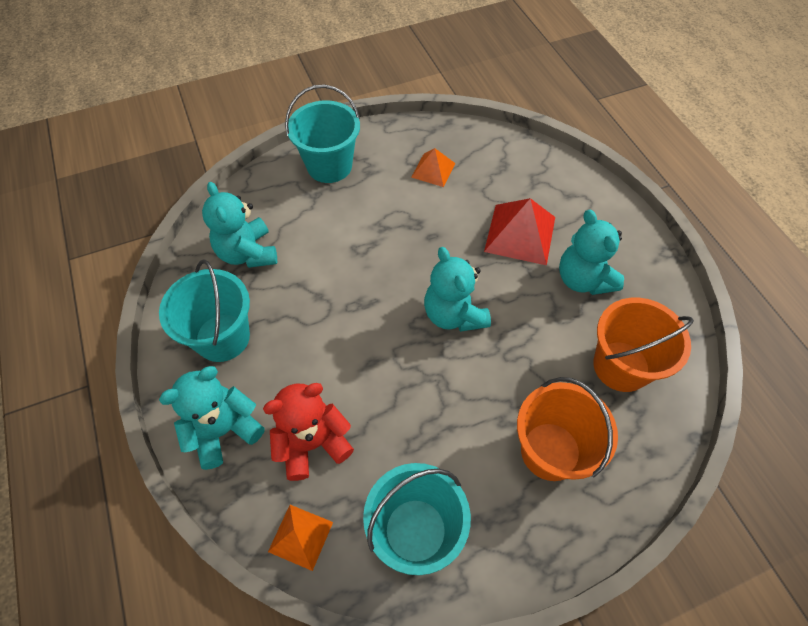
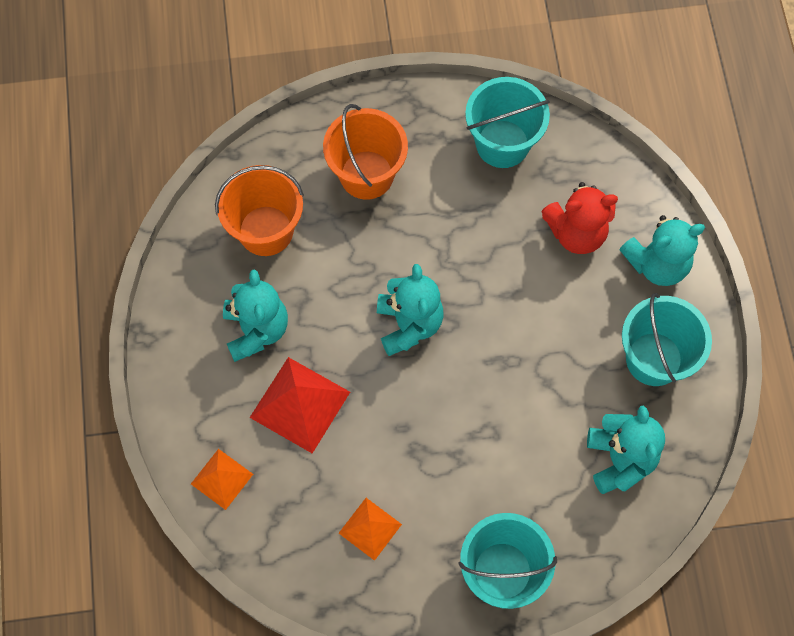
camera: 165 degrees left, 10 degrees up
(300, 537) = (597, 162): orange pyramid -> orange pyramid (222, 479)

